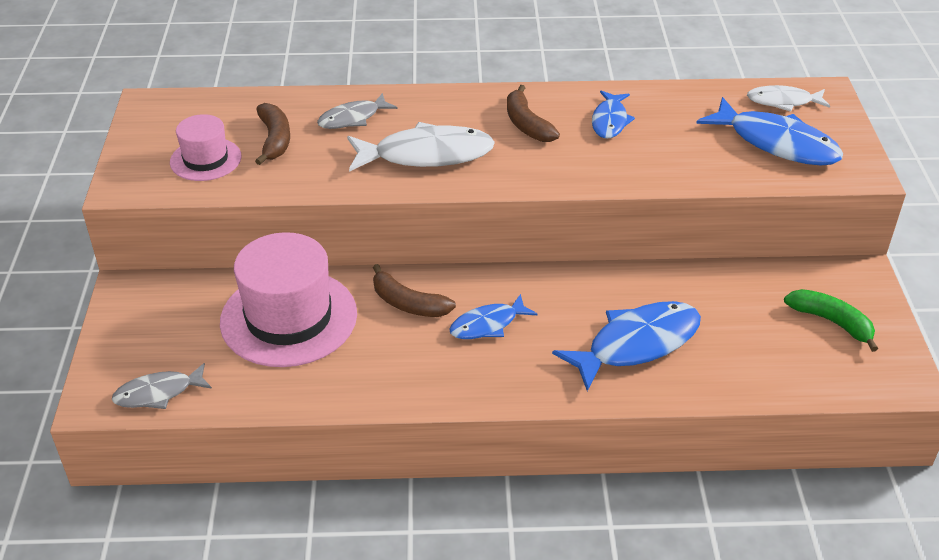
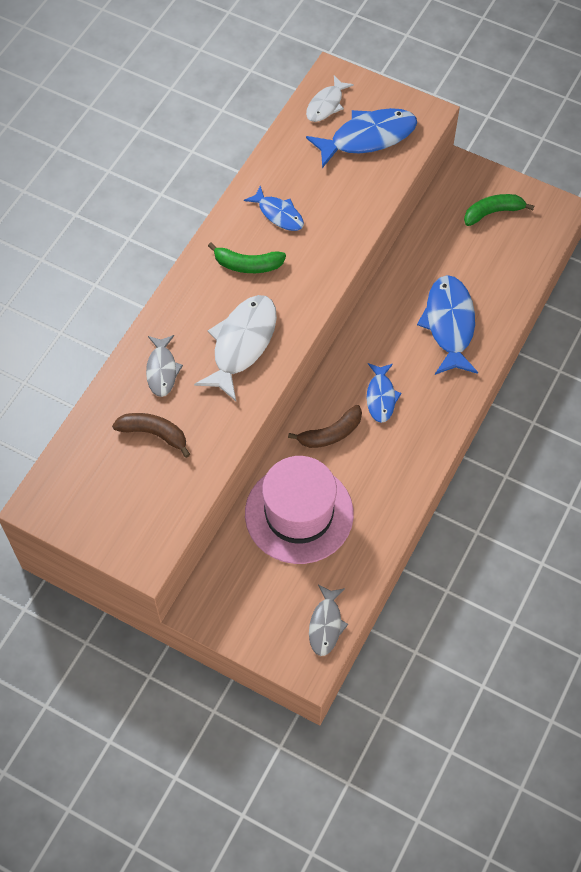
camera: 60 degrees left, 20 degrees up
(205, 159) = (148, 490): pink hat -> none
(527, 124) = (247, 265): brown banana -> green banana

